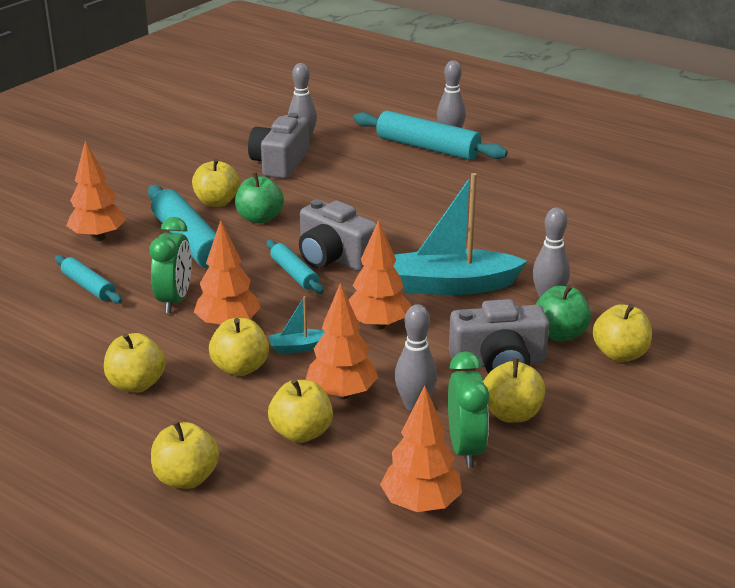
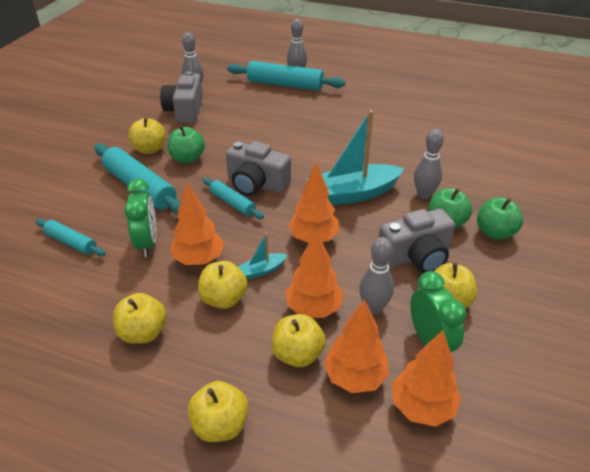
camera: 15 degrees left, 10 degrees up
(98, 237) = (65, 195): orange tree -> orange tree (355, 377)
(620, 354) = (495, 232): yellow apple -> green apple

